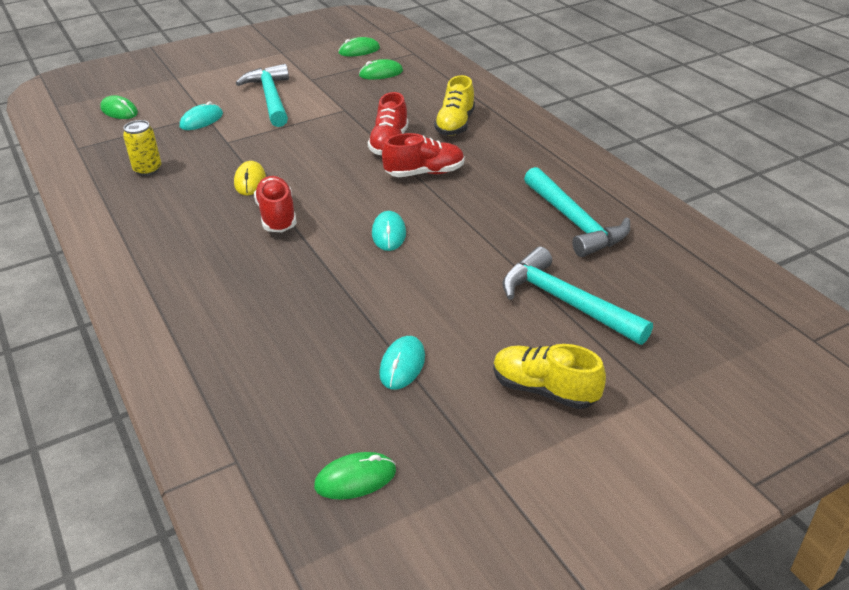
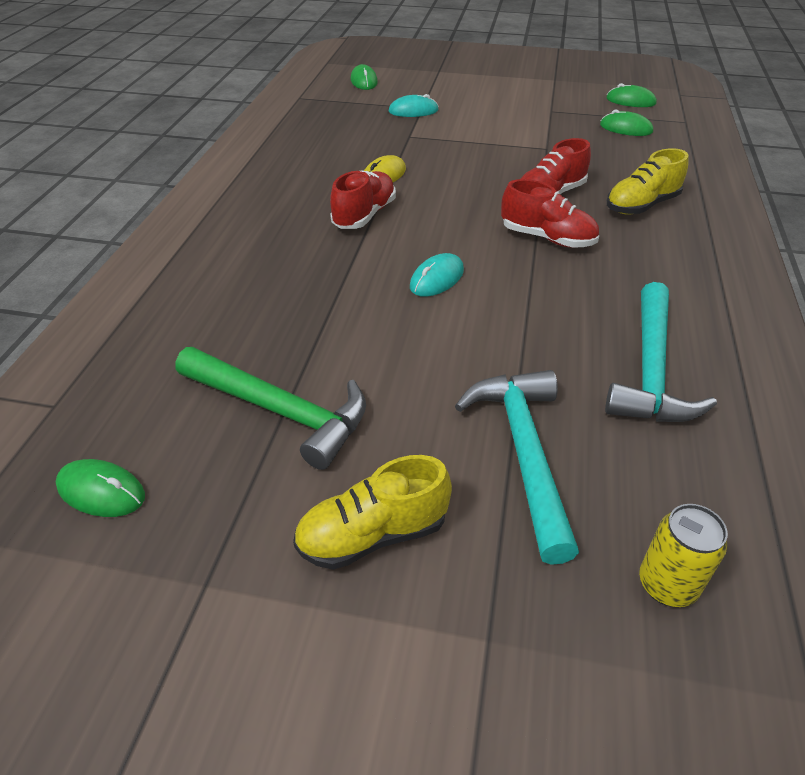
camera: 40 degrees right, 5 degrees up
(148, 170) = (322, 133): yellow can -> yellow can (667, 585)
(270, 98) = (493, 114): turquoise hammer -> none
(402, 365) = (281, 411): turquoise mouse -> green hammer
(544, 390) = (373, 535): yellow shoe -> yellow shoe turned 90 degrees counterclockwise

